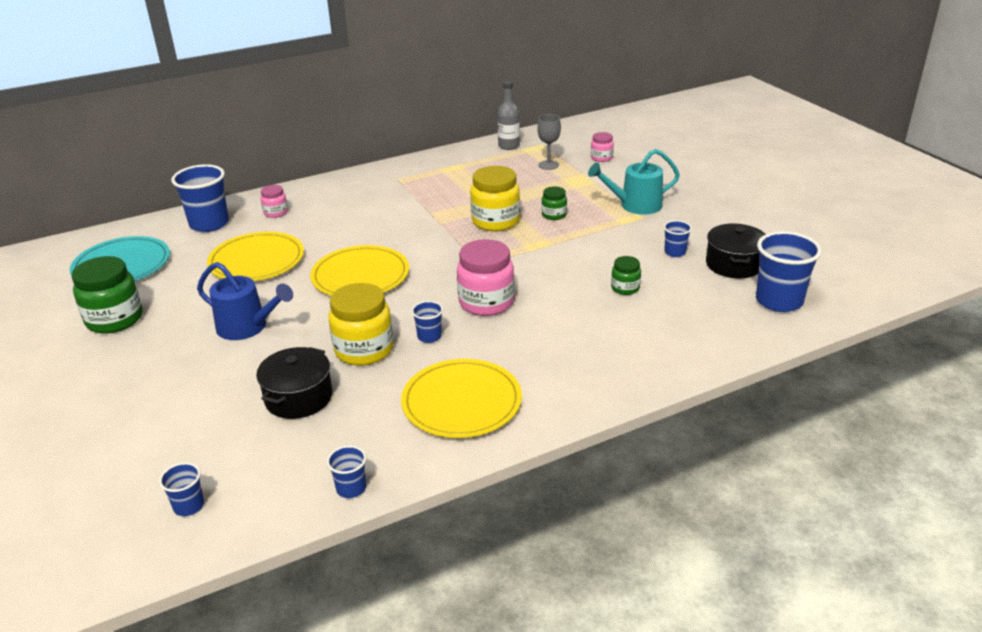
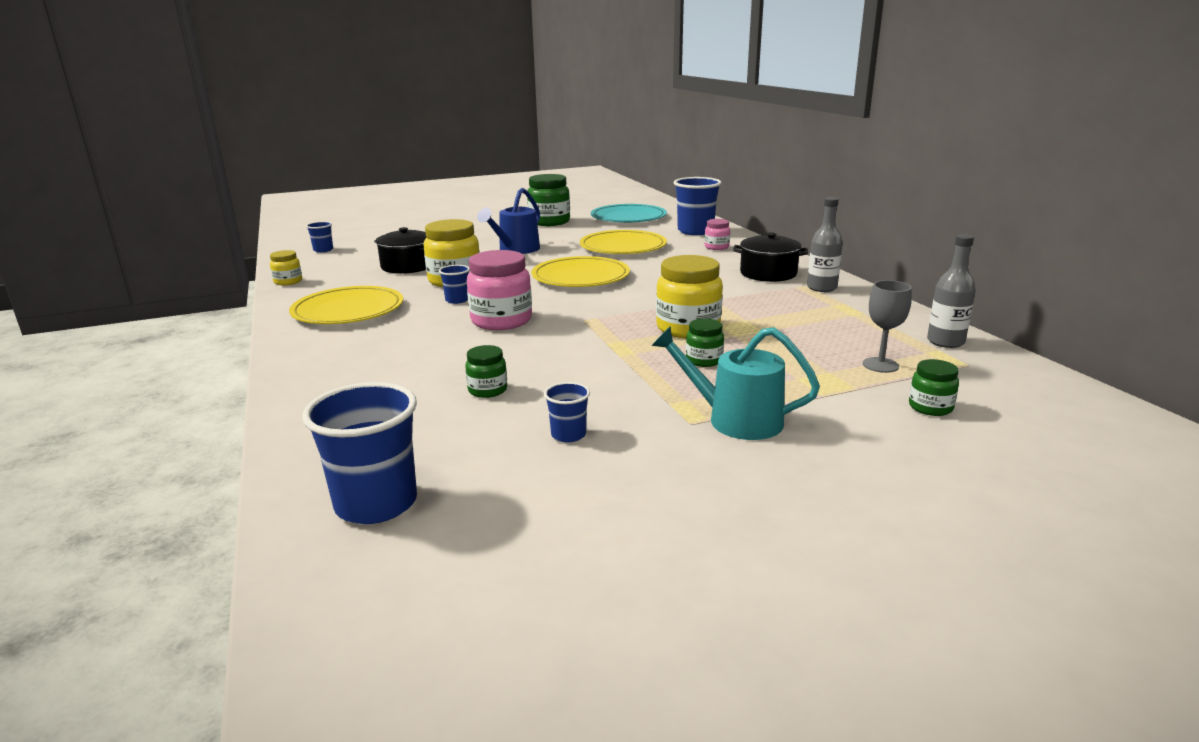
camera: 95 degrees right, 10 degrees down
(351, 488) = (288, 282): blue cup -> yellow jar
(404, 174) = (822, 288): none -> grey bottle
(601, 158) = (930, 407): pink jar -> green jar
(635, 205) = (735, 420): turquoise watering can -> turquoise watering can turned 60 degrees counterclockwise
(734, 264) = (509, 481): black pot -> black pot (768, 273)

